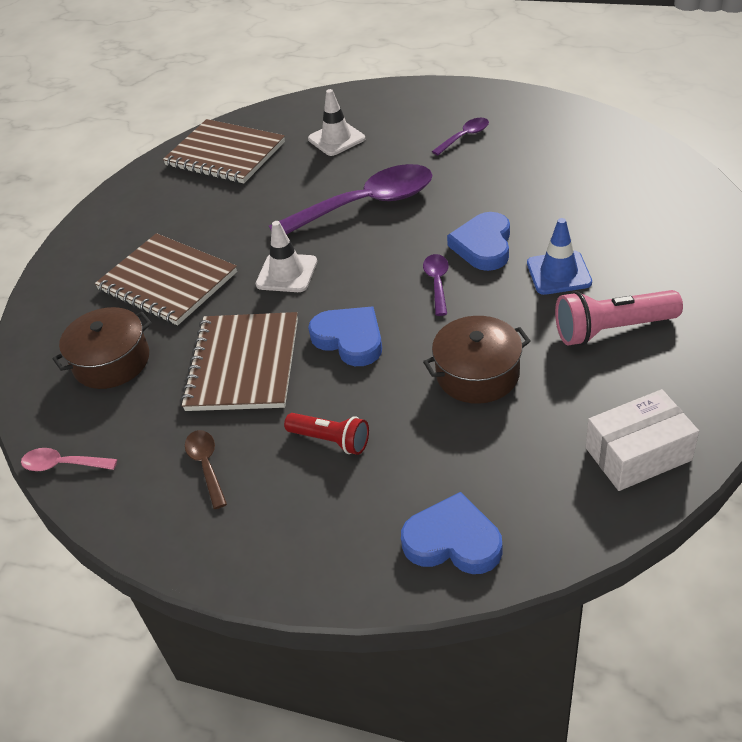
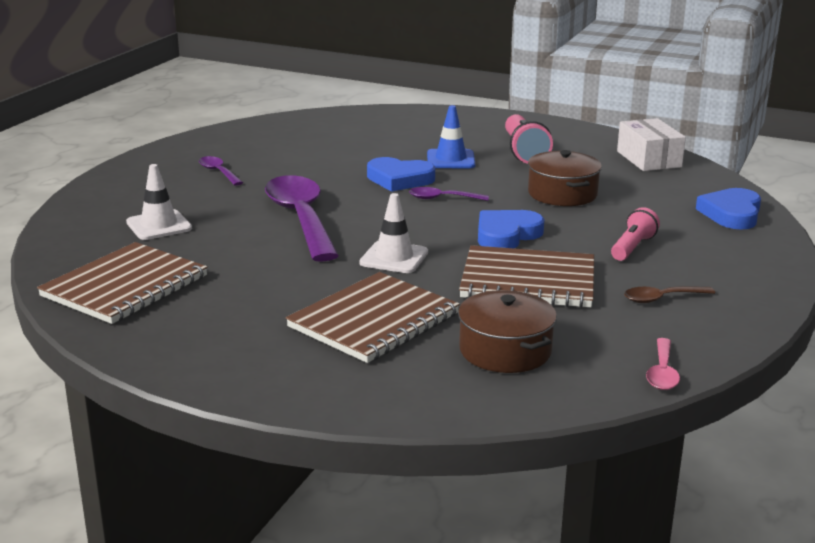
camera: 90 degrees left, 20 degrees down
(331, 440) = (632, 247): red flashlight -> pink flashlight

